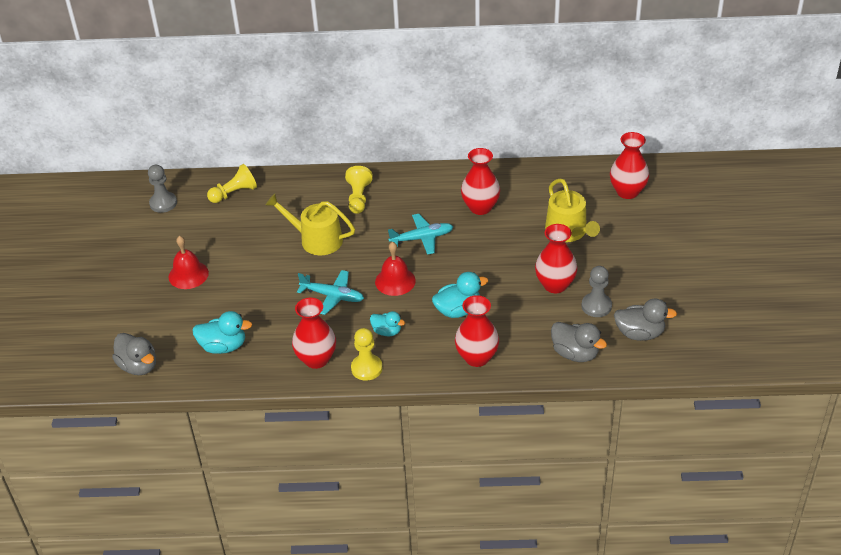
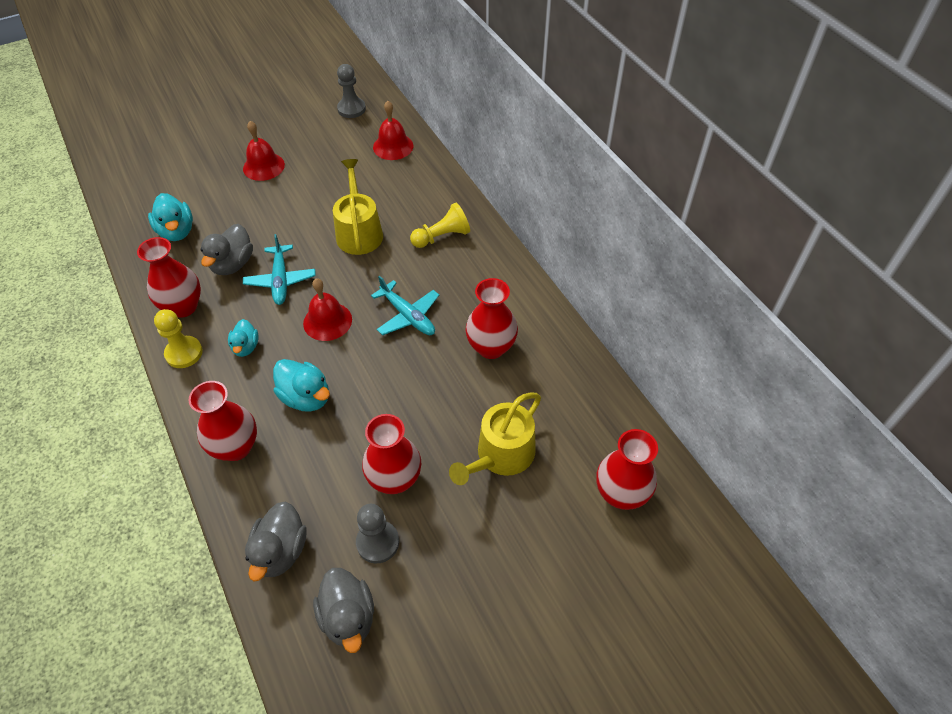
camera: 60 degrees right, 10 degrees up
(138, 366) = (131, 188): grey duck -> grey duck (232, 264)
(234, 193) = (393, 146): yellow pawn -> red bell

